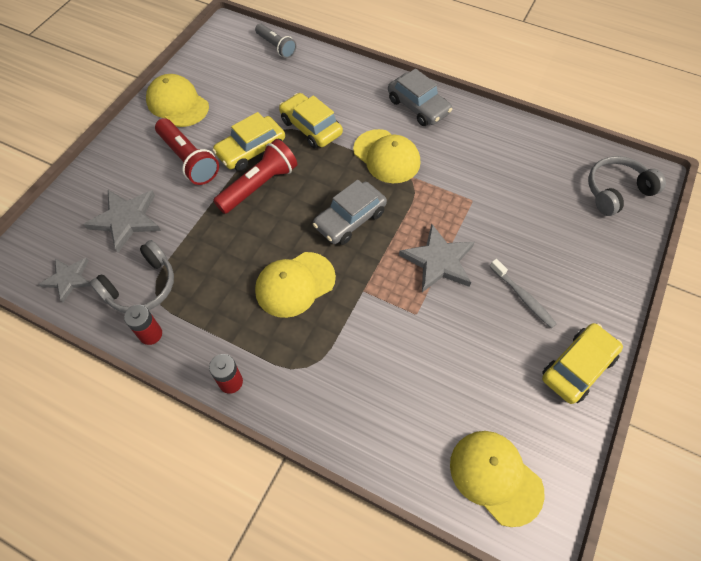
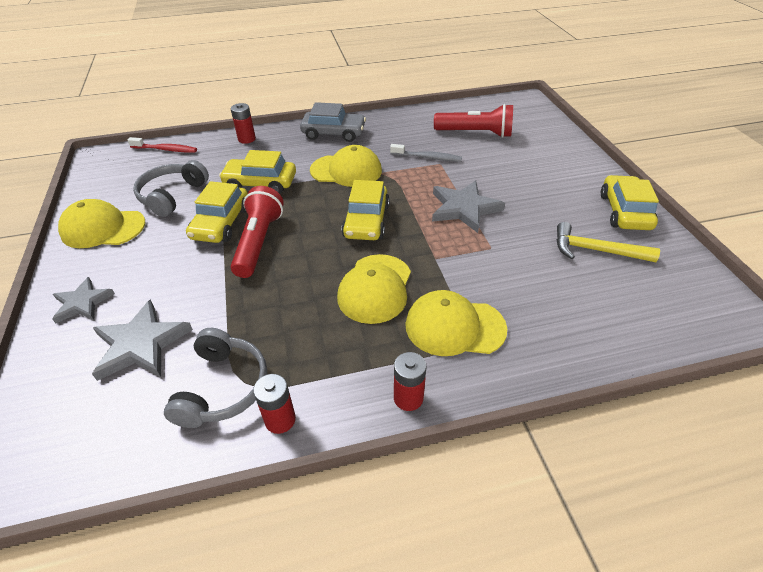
camera: 40 degrees left, 15 degrees down
(68, 279) = (120, 440): grey star -> grey star (82, 303)
(188, 160) = (162, 261): red flashlight -> red flashlight (475, 133)
(276, 46) = (166, 149): grey flashlight -> red toothbrush
(343, 71) = (247, 139): none -> red battery
(350, 219) = (366, 221): grey car -> yellow car
(495, 477) = (673, 306): yellow cap -> yellow cap (454, 327)
(499, 382) = (596, 250): none -> yellow hammer
(523, 297) = (543, 196): grey toothbrush -> grey toothbrush (427, 157)
(616, 191) = (518, 116): grey headphones -> grey headphones (172, 195)

